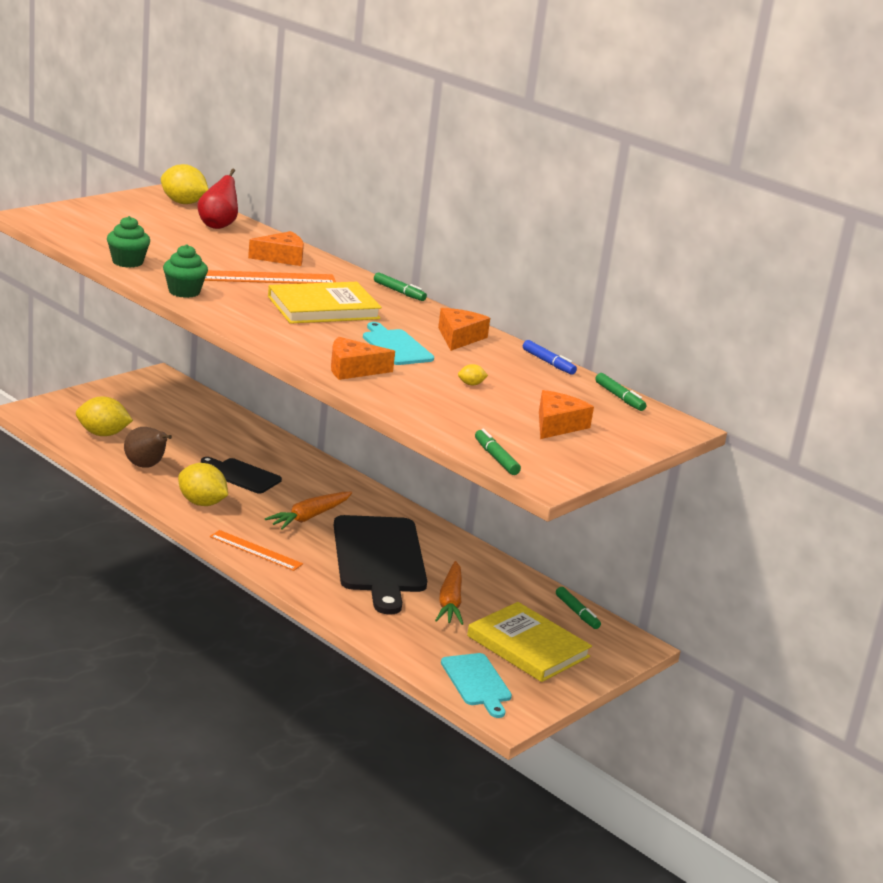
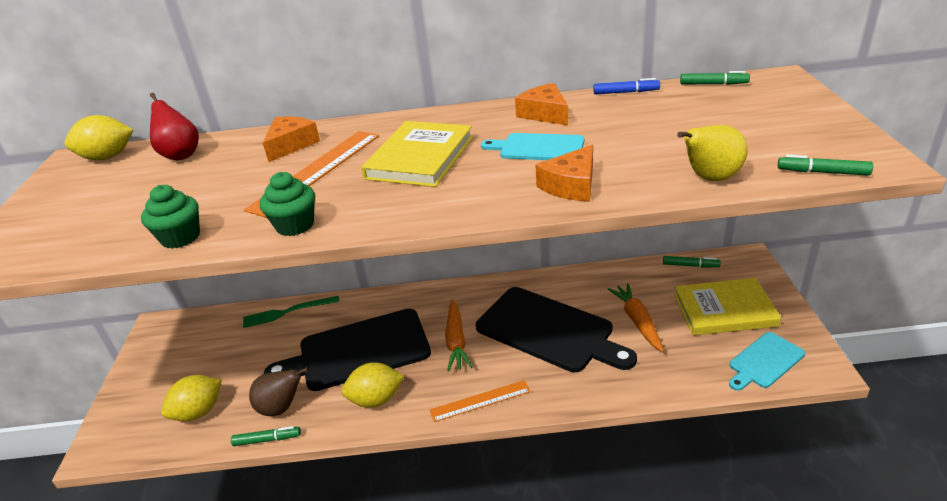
camera: 40 degrees left, 10 degrees up
(241, 475) = (358, 351): black cutting board -> black cutting board, size x1.92
(245, 425) = (287, 312): none -> green fork
(399, 292) = (427, 113): green marker -> green marker (267, 440)
(429, 417) = (710, 178): none -> yellow pear
(450, 602) = (637, 321): orange carrot -> orange carrot turned 150 degrees counterclockwise
(471, 384) = (647, 136): yellow lemon -> none
(477, 682) = (764, 361): turquoise cutting board -> turquoise cutting board turned 120 degrees clockwise
(557, 425) = (757, 123): orange cheese -> none

